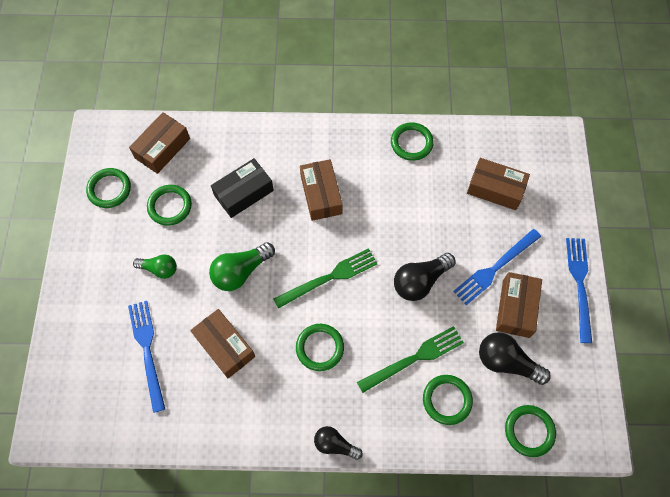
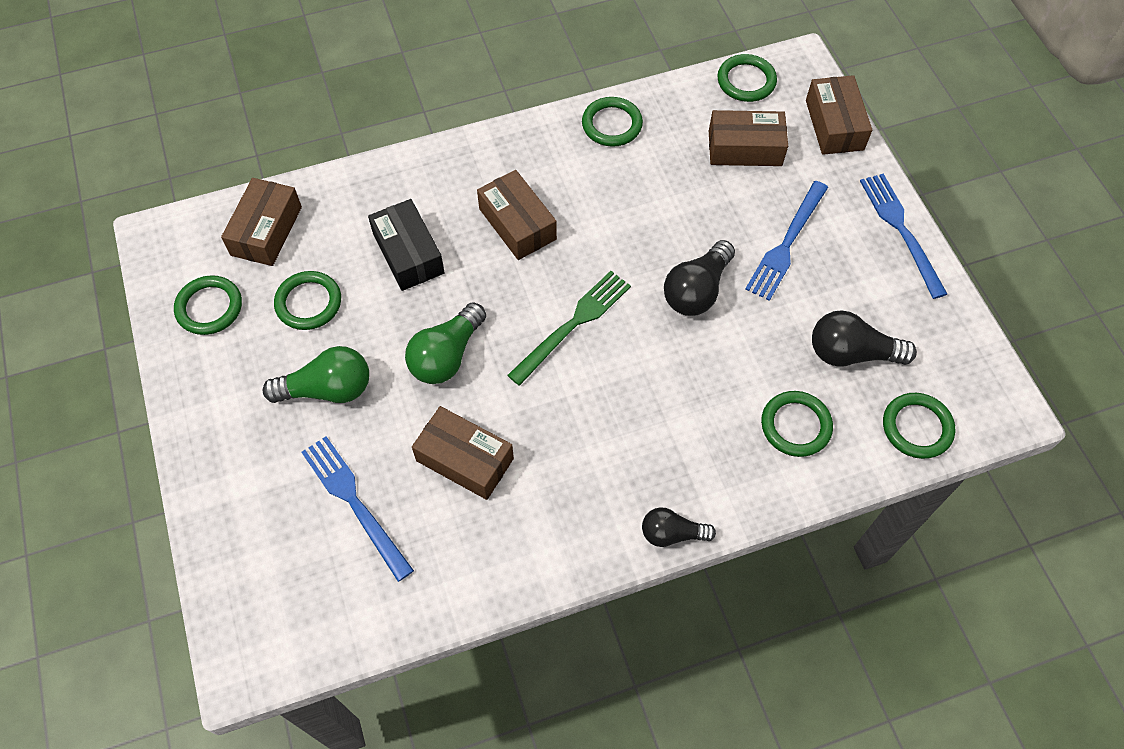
camera: 20 degrees left, 5 degrees down
(159, 269) = (327, 389): green light bulb -> green light bulb, size x1.55
(244, 193) = (408, 254): black box -> black box turned 60 degrees counterclockwise
(320, 348) = (598, 417): green ring -> green ring (746, 81)
(414, 358) = (730, 388): green fork -> none
(515, 308) = (834, 284): brown box -> brown box (834, 125)

